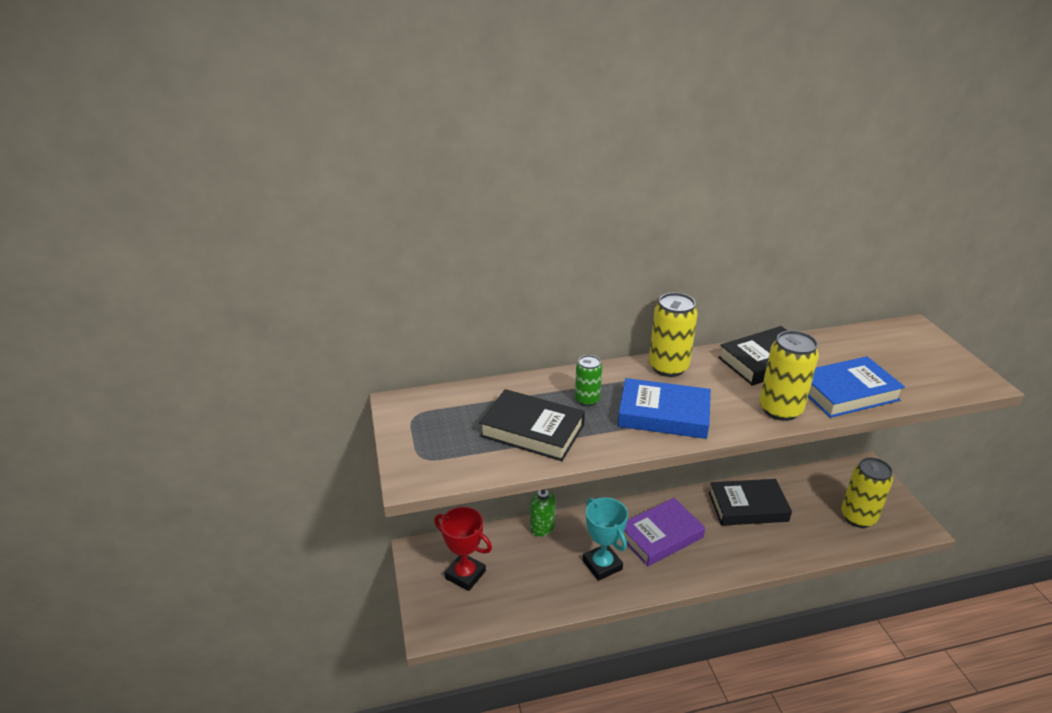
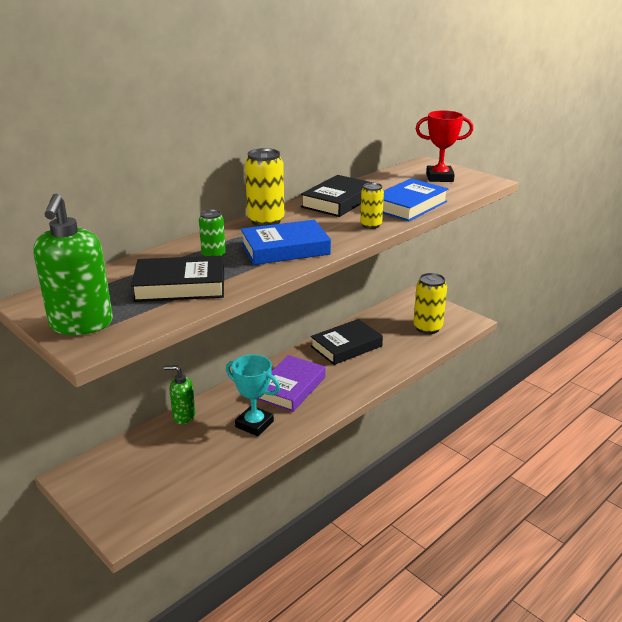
camera: 30 degrees left, 5 degrees down
(422, 448) = (81, 324): none -> green soap dispenser
(465, 575) = (131, 476): red trophy -> red trophy (439, 177)
(780, 409) = (371, 225): yellow can -> yellow can, size x0.59

